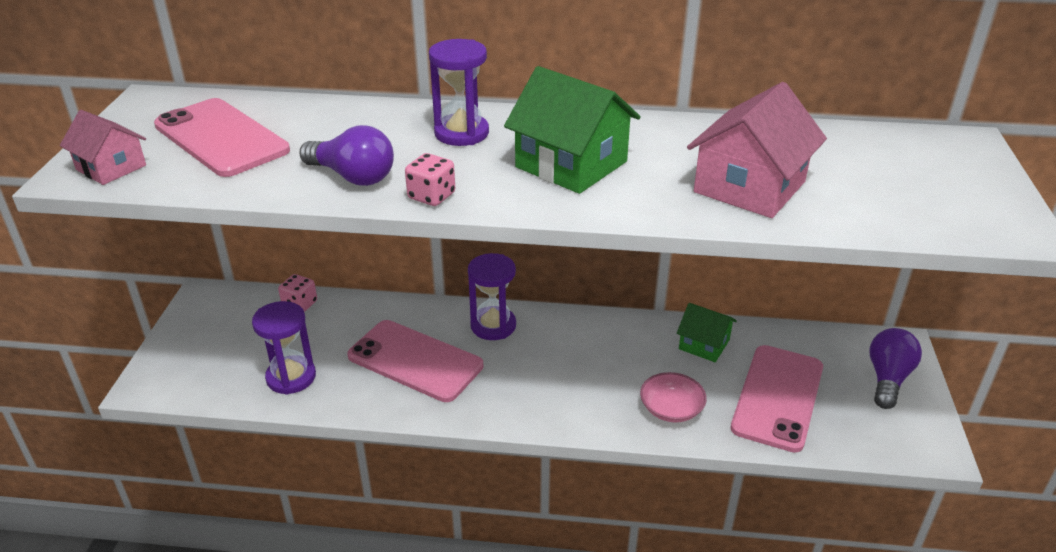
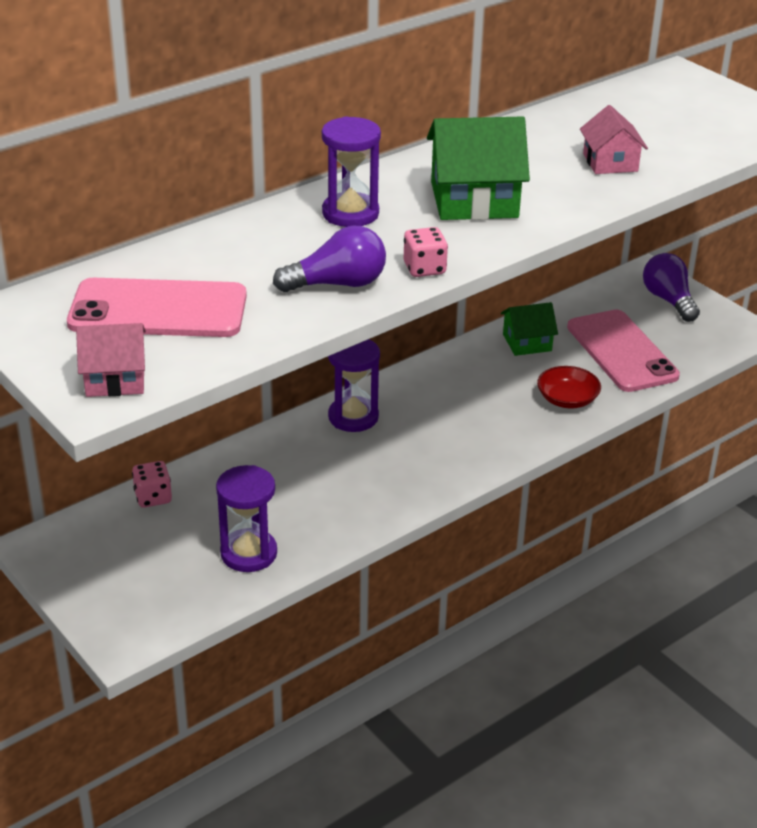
camera: 45 degrees left, 0 degrees up
(415, 361) = (333, 479): pink phone -> none
(671, 409) = (567, 399): pink bowl -> red bowl
(749, 187) = (610, 162): pink house -> pink house, size x0.60

